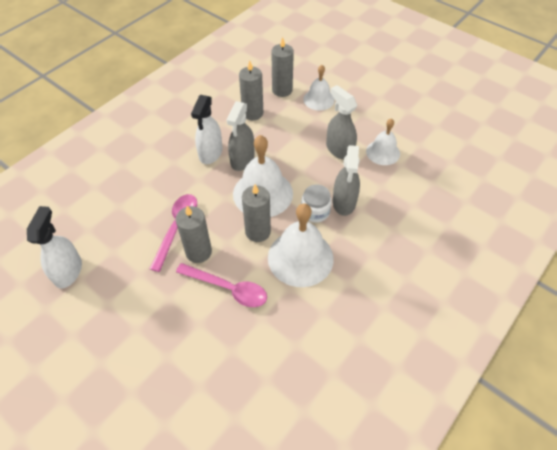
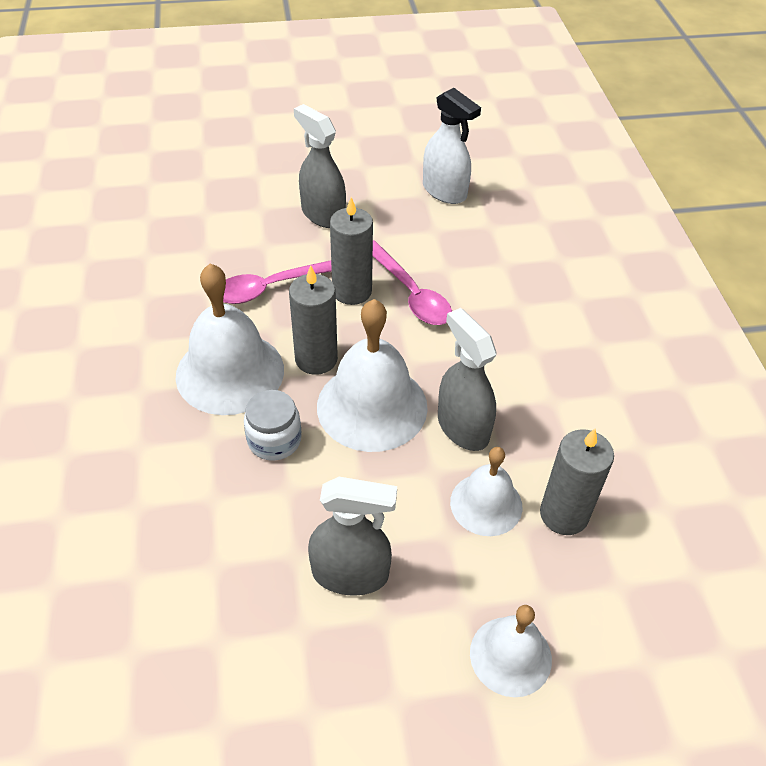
camera: 130 degrees right, 5 degrees down
(210, 153) = (514, 399): white spray bottle -> none
(282, 90) = (594, 611): grey candle -> none
(344, 202) = (248, 487): grey spray bottle -> grey spray bottle (323, 214)
(383, 152) = (273, 639): white bell -> white bell (486, 504)

